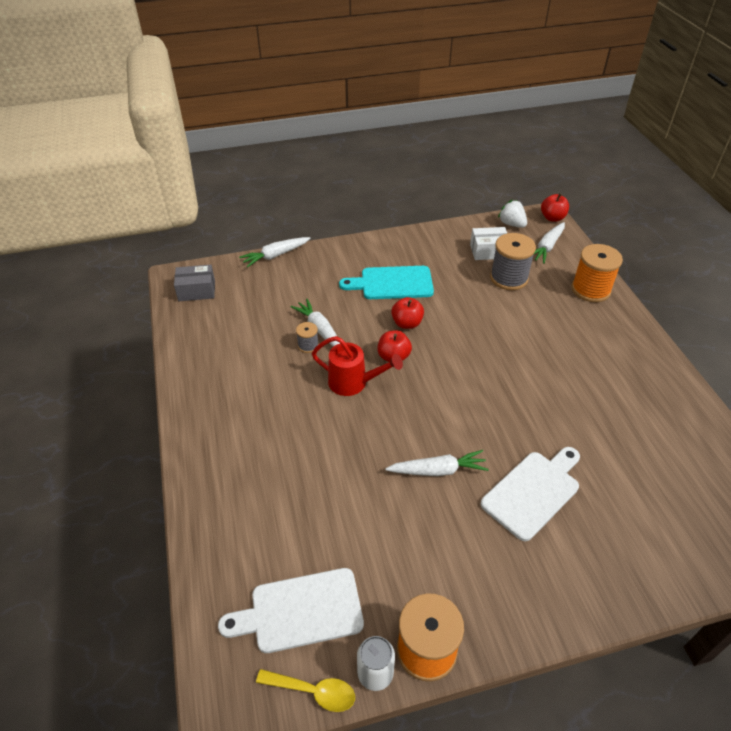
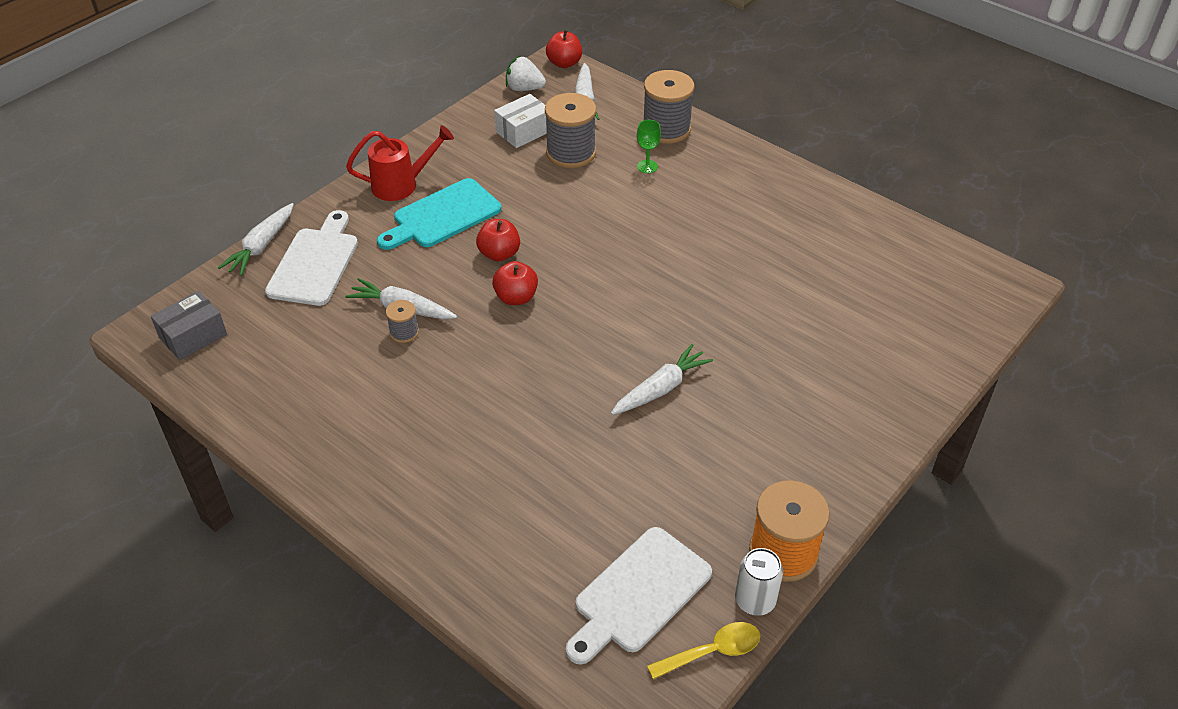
camera: 35 degrees left, 0 degrees up
(353, 383) = (495, 347): red watering can -> red watering can (401, 185)
(533, 491) = (766, 359): white cutting board -> white cutting board (315, 263)
(555, 309) = (647, 166): none -> green goblet
(590, 289) = (666, 129): orange spool -> grey spool

